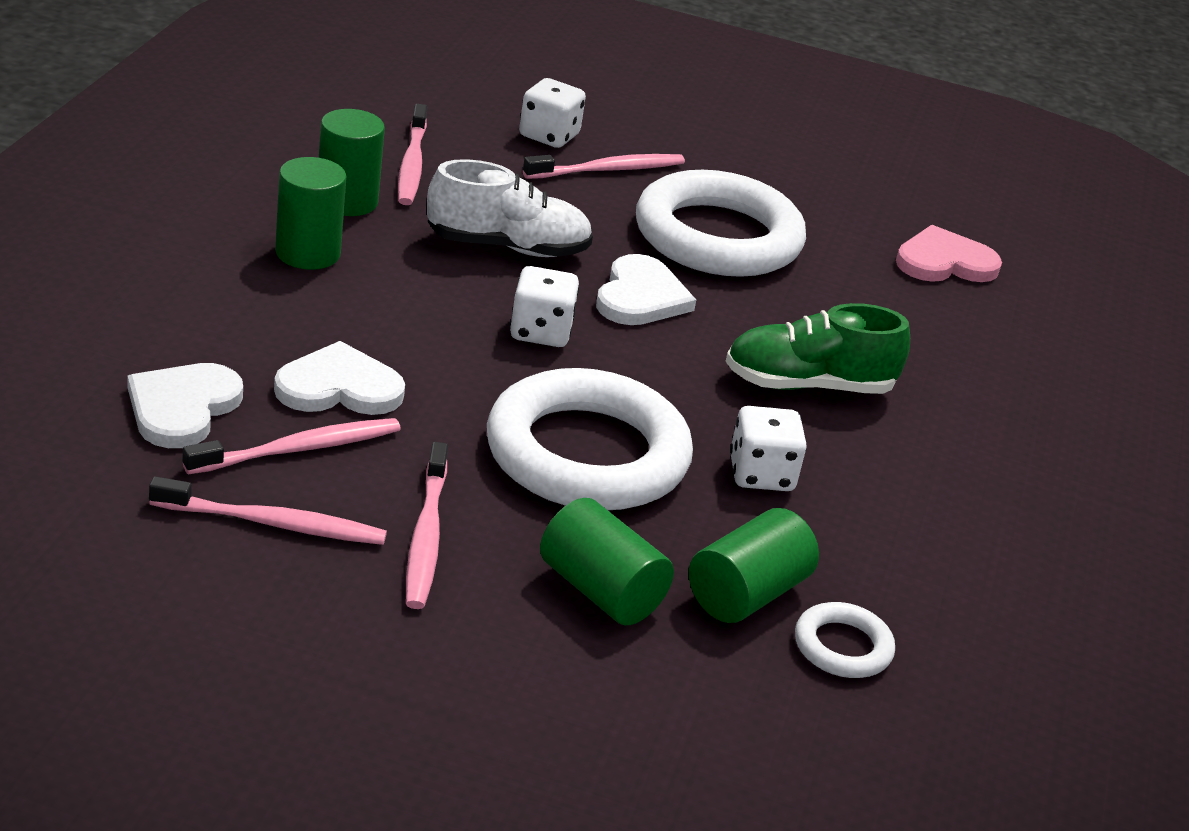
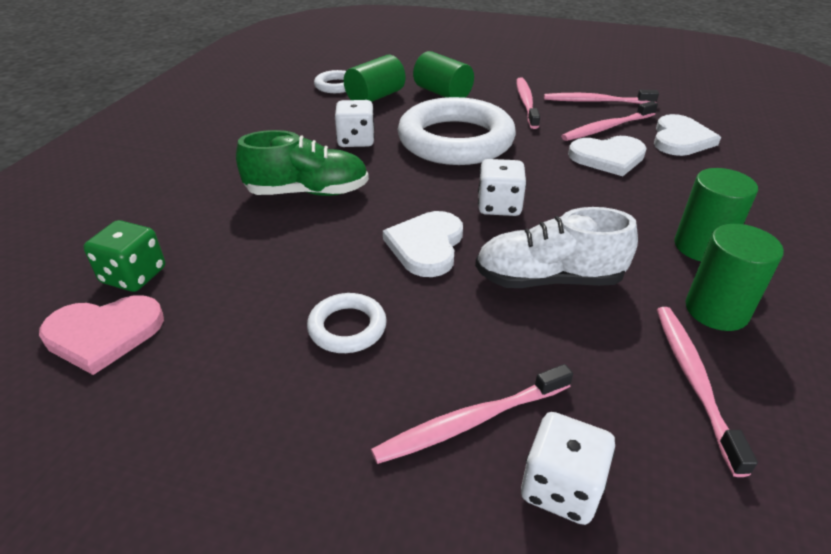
camera: 175 degrees left, 5 degrees up
(717, 237) = (347, 327): white ring -> white ring, size x0.44
(959, 308) = (134, 275): none -> green dice

